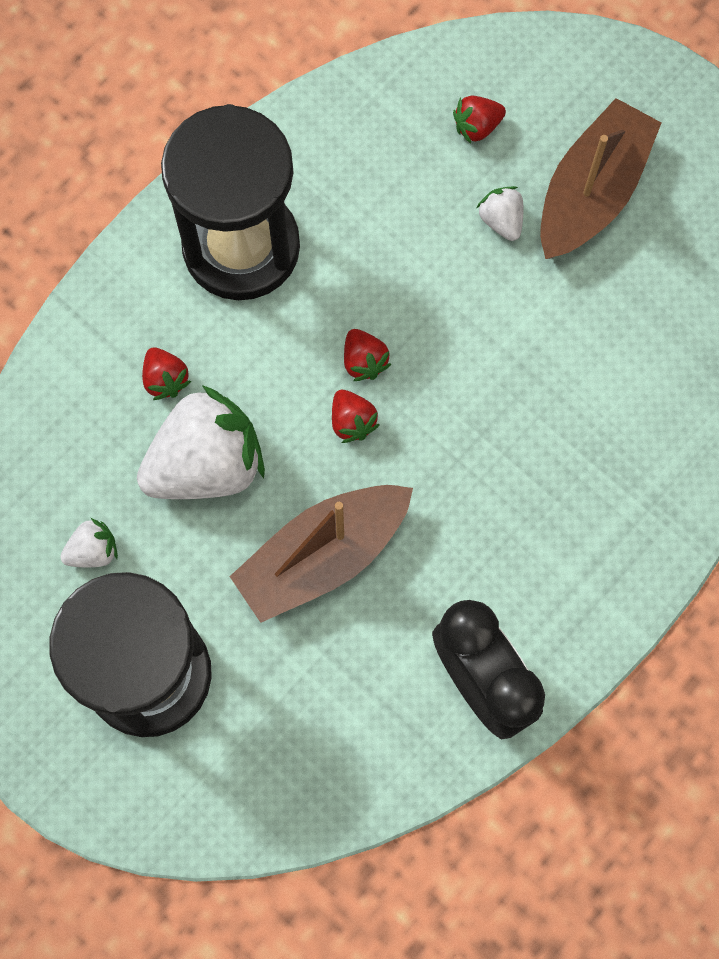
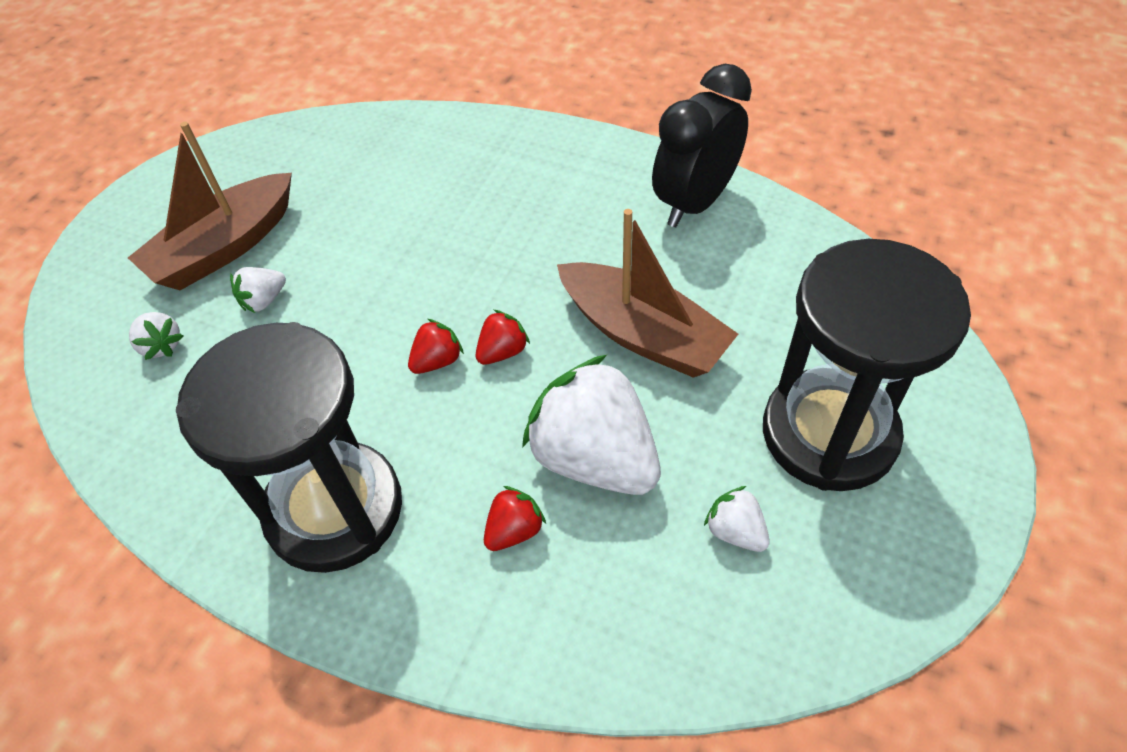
camera: 105 degrees left, 20 degrees down
(477, 127) = (162, 345): red strawberry -> white strawberry
(591, 192) = (225, 247): brown boat -> brown boat turned 60 degrees counterclockwise

